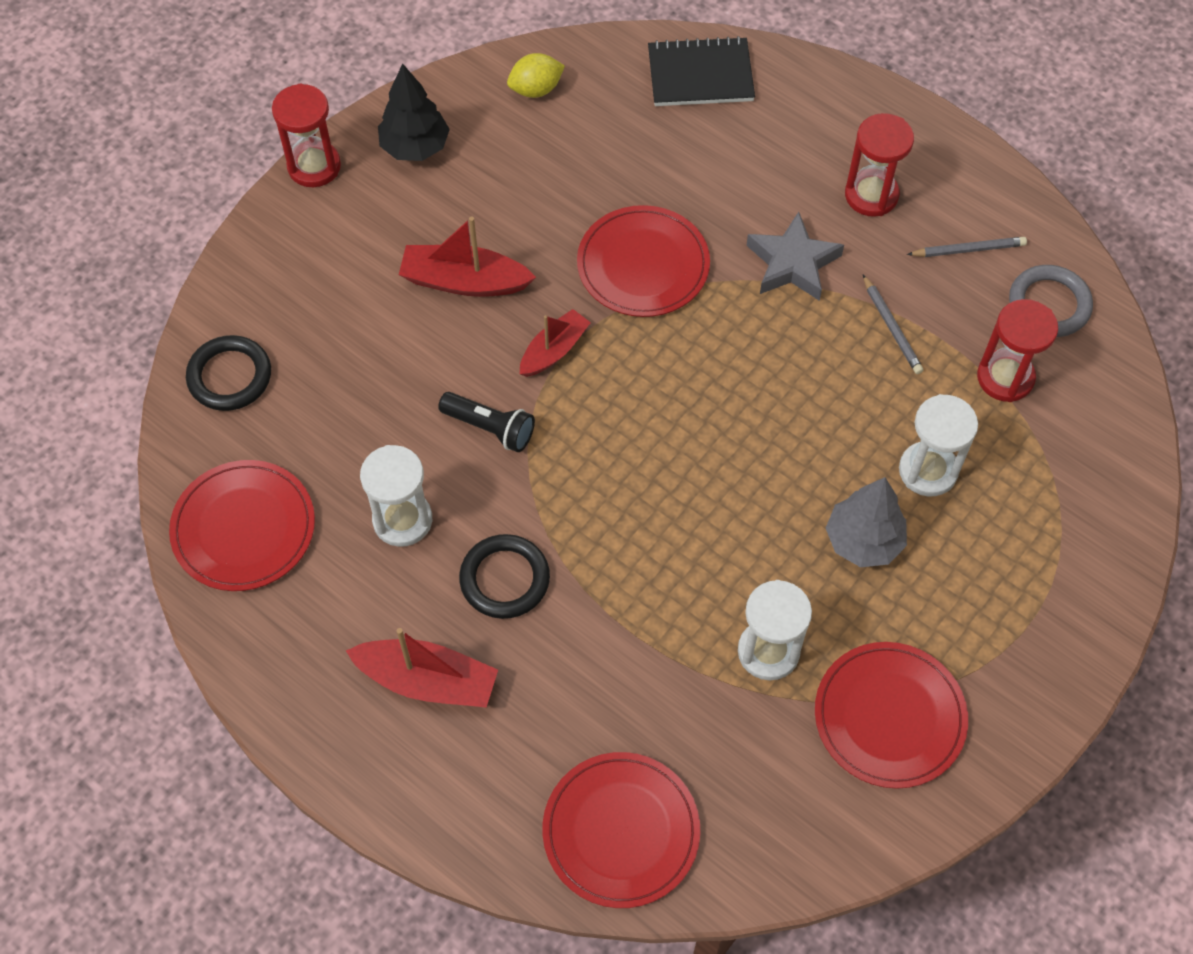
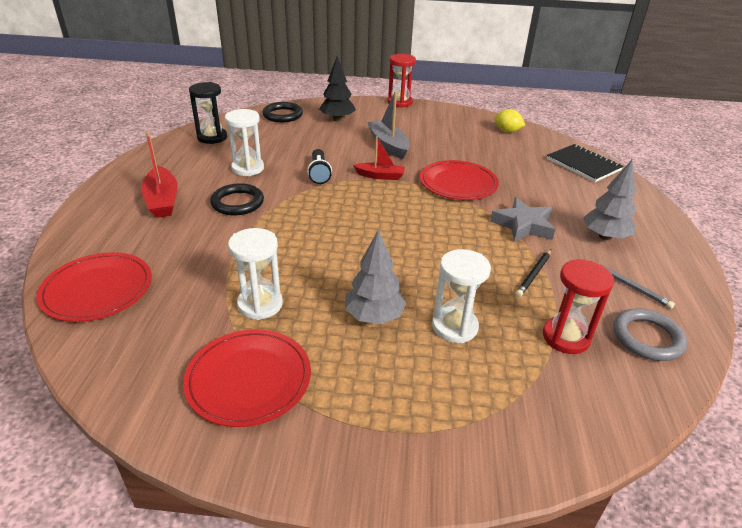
camera: 55 degrees right, 25 degrees down
(244, 528) = (212, 137): red plate -> black hourglass
(415, 147) = (438, 117): black tree -> black tree (337, 119)
(464, 281) = (388, 145): red boat -> grey boat
(871, 195) = (604, 236): red hourglass -> grey tree
(892, 327) = (534, 274): grey pencil -> black pencil

